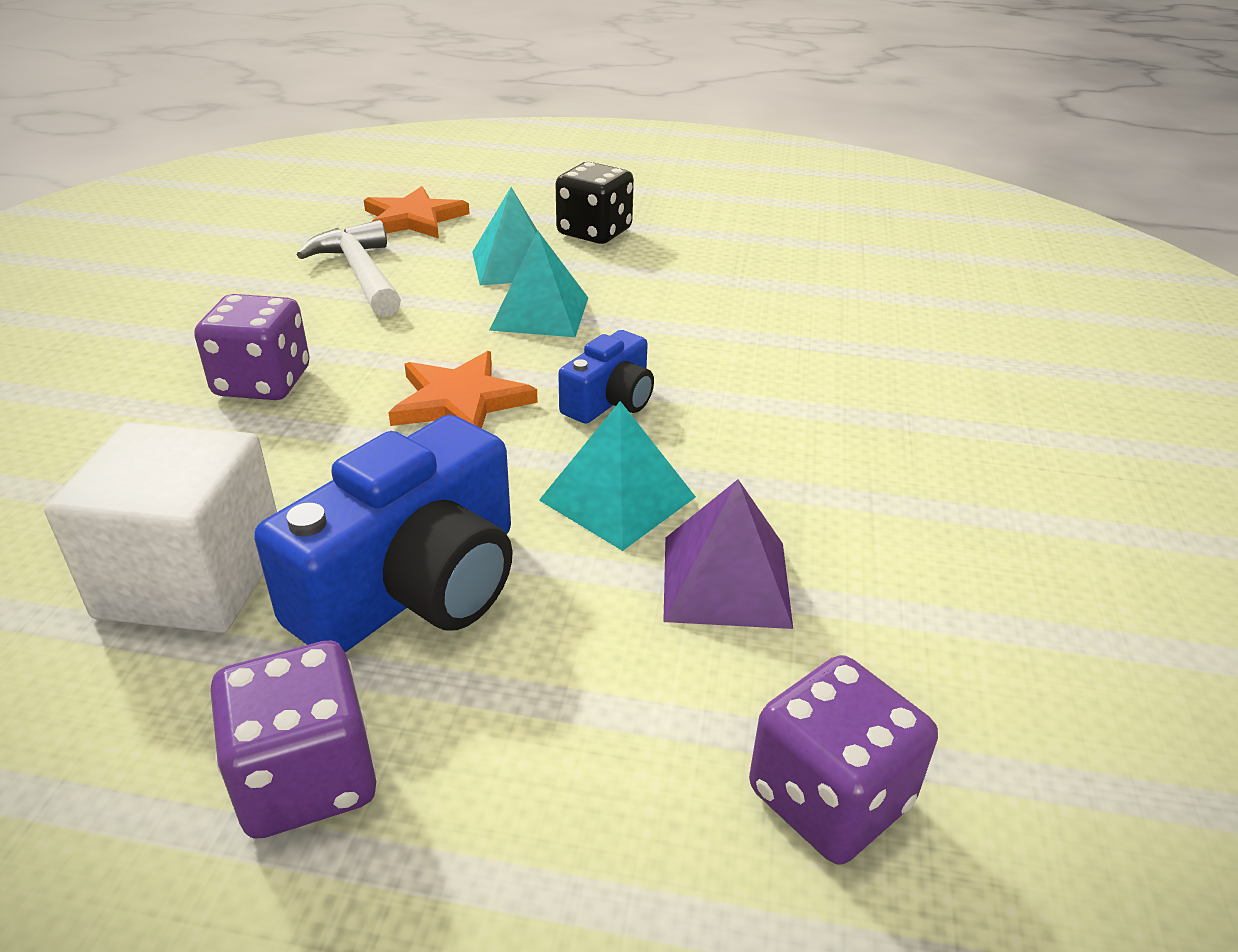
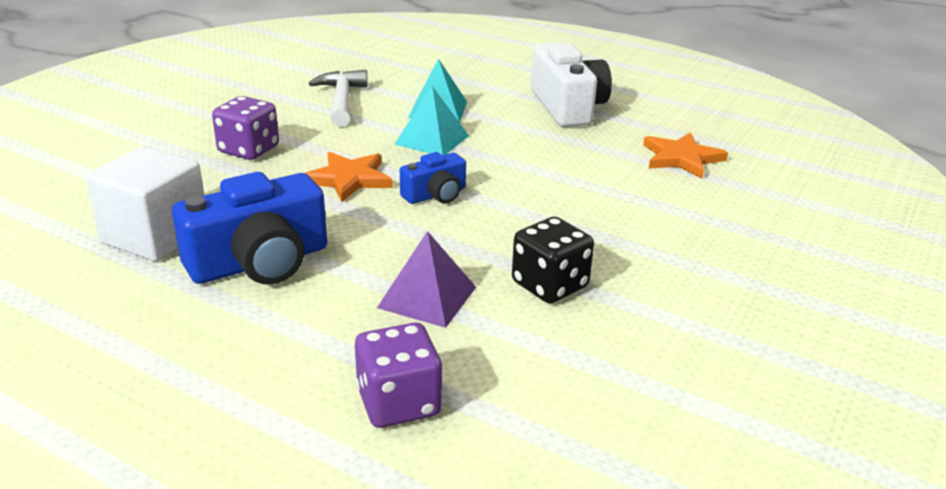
camera: 20 degrees right, 5 degrees down
(306, 778) = (154, 329): purple dice -> none
(413, 219) = (396, 73): orange star -> orange star (681, 158)
(594, 232) = (504, 97): black dice -> black dice (550, 285)
(617, 498) = (399, 245): turquoise pyramid -> none
(687, 232) = (567, 107): none -> white camera

